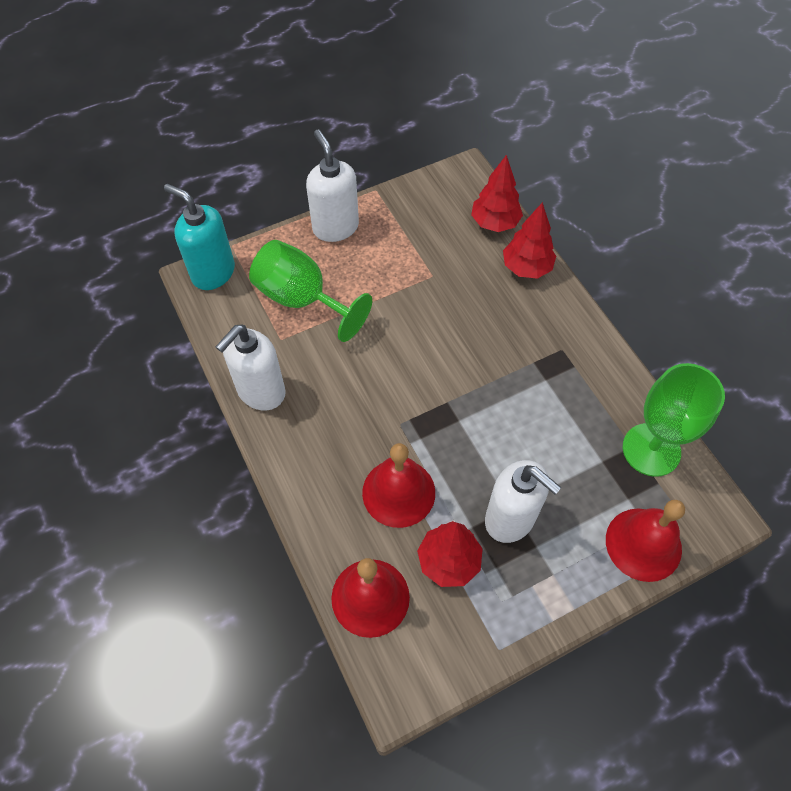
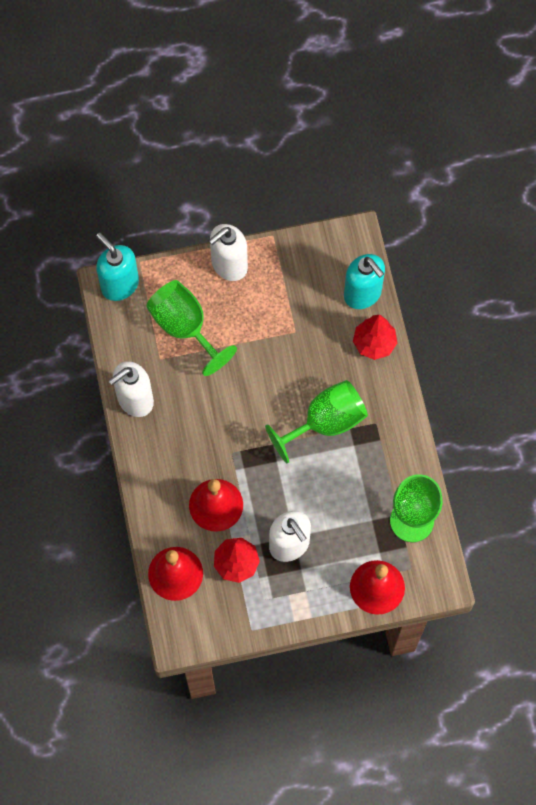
camera: 15 degrees right, 10 degrees up
(335, 227) = (229, 265): white soap dispenser -> white soap dispenser turned 120 degrees counterclockwise
(494, 223) = (363, 294): red tree -> turquoise soap dispenser
(502, 363) = (325, 422): none -> green goblet

